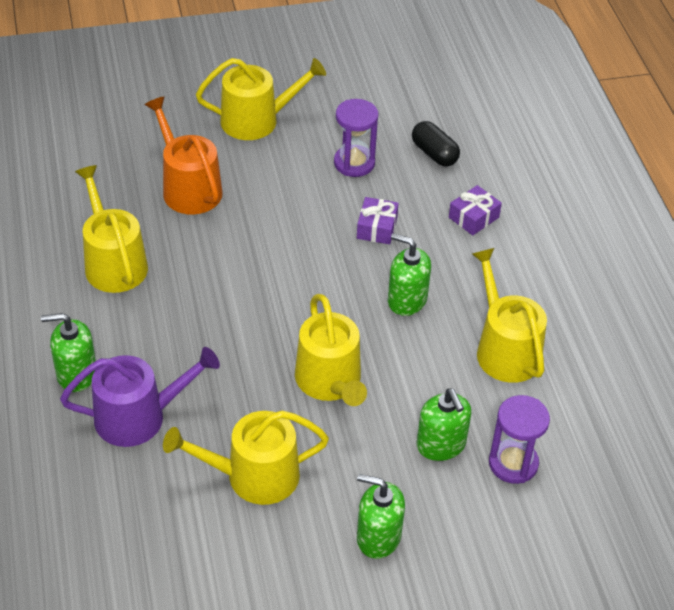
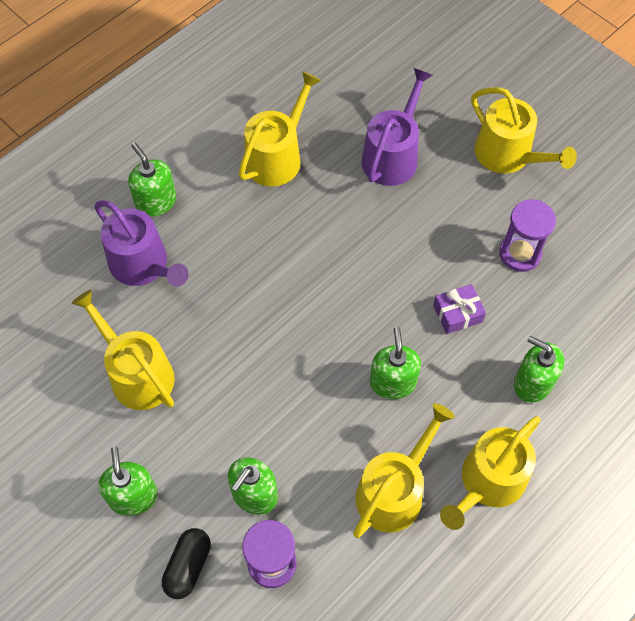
camera: 60 degrees right, 15 degrees up
(188, 188) = (392, 156): orange watering can -> purple watering can
(330, 382) = (264, 374): yellow watering can -> yellow watering can (488, 482)
(434, 153) = (586, 308): black capsule -> black capsule (188, 566)
(473, 217) = (532, 383): purple gift -> green soap dispenser

